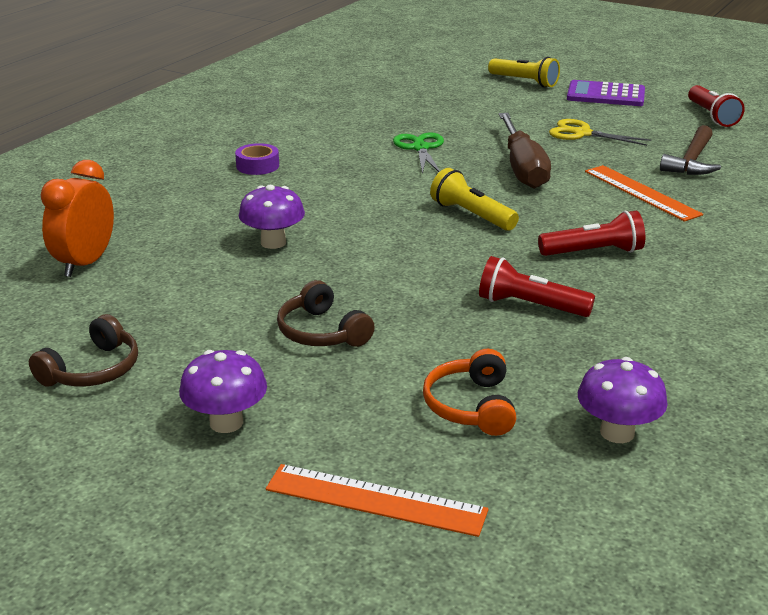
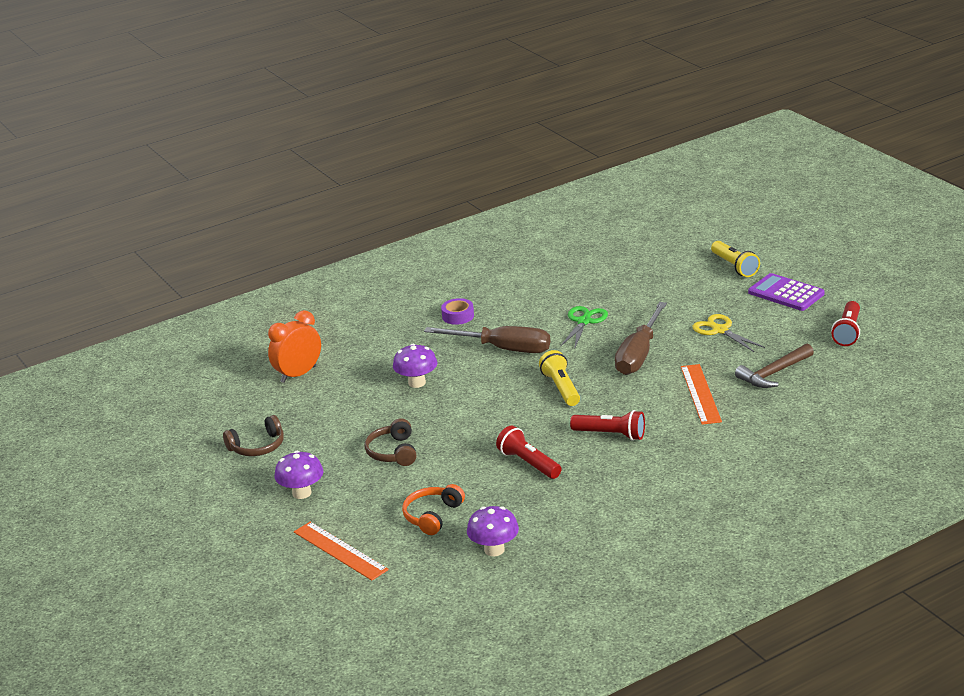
camera: 30 degrees right, 0 degrees up
(351, 188) = (503, 349): none -> brown screwdriver

